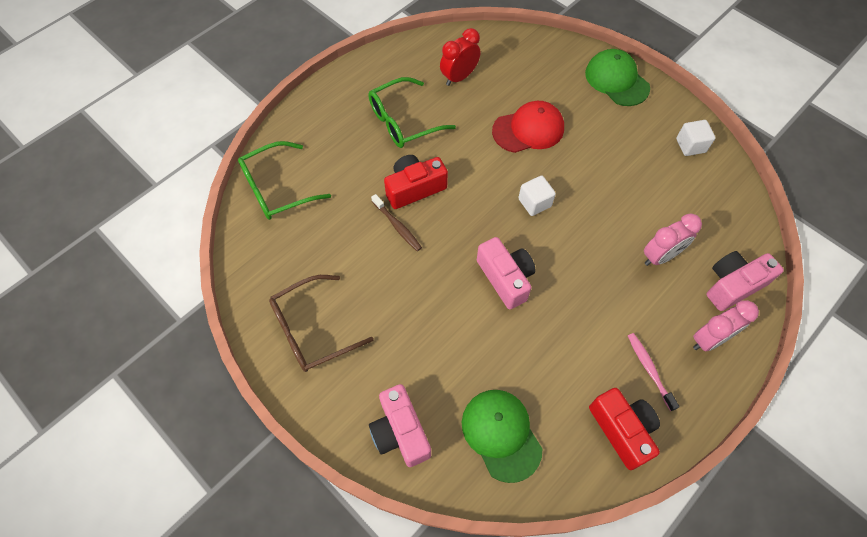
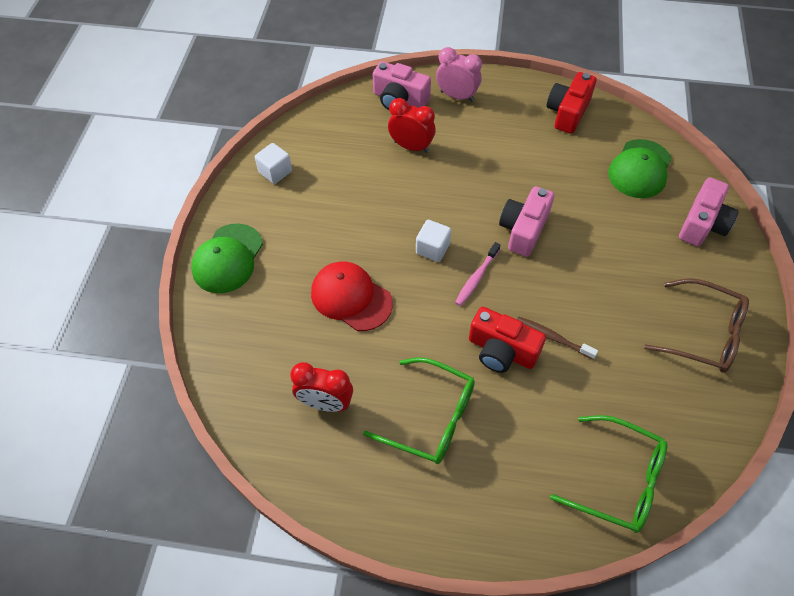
camera: 125 degrees left, 5 degrees down
(397, 226) = (553, 337): brown toothbrush -> brown toothbrush turned 75 degrees counterclockwise
(649, 370) = (511, 116): pink toothbrush -> pink toothbrush (476, 278)
(660, 256) = (411, 147): pink clock -> red clock

